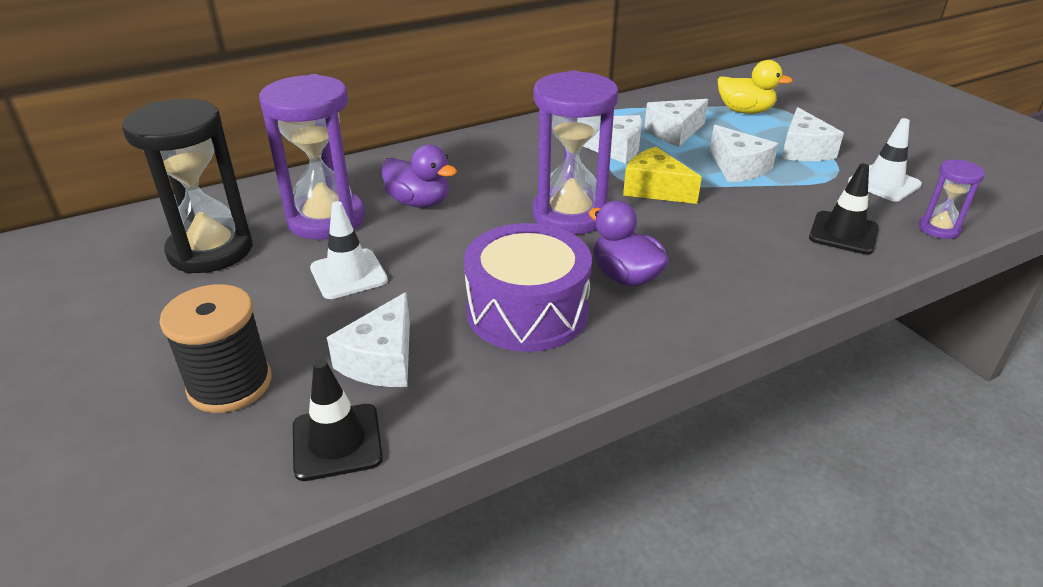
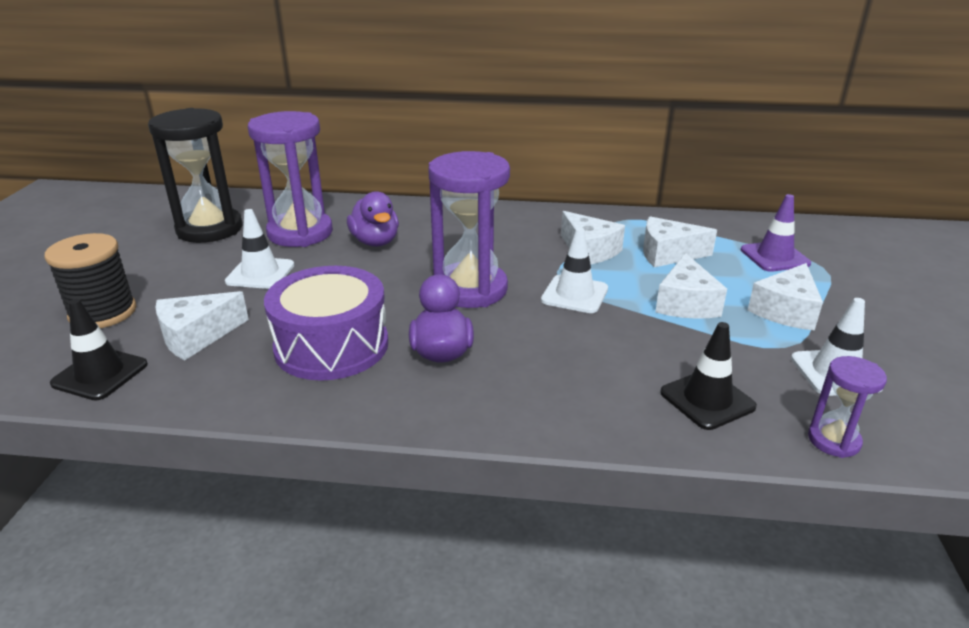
camera: 35 degrees right, 5 degrees down
(655, 189) = (574, 294): yellow cheese -> white traffic cone
(745, 111) = (774, 257): yellow duck -> purple traffic cone

